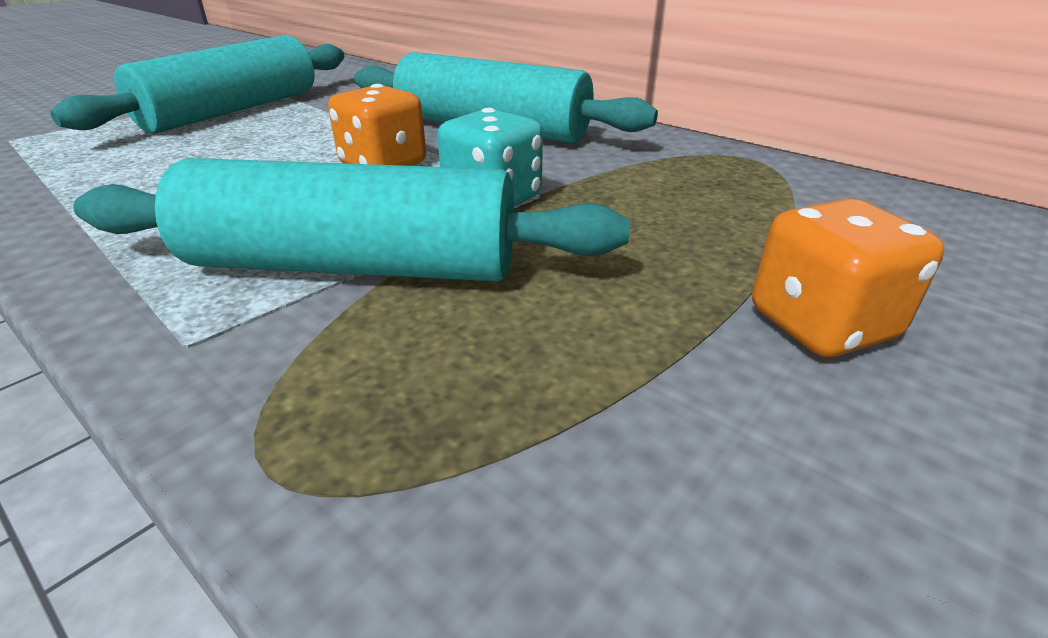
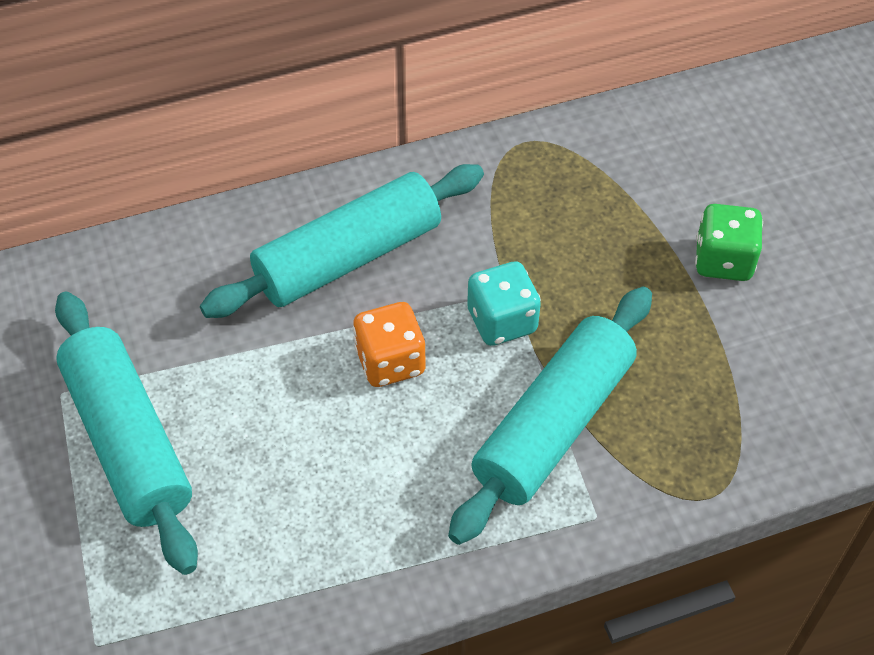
camera: 60 degrees left, 20 degrees up
(820, 325) = (723, 260): orange dice -> green dice

